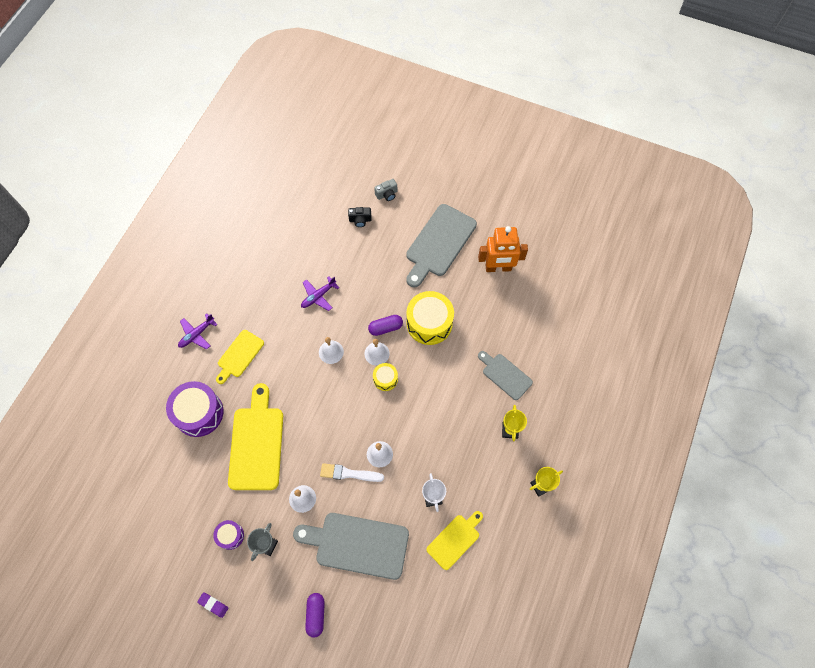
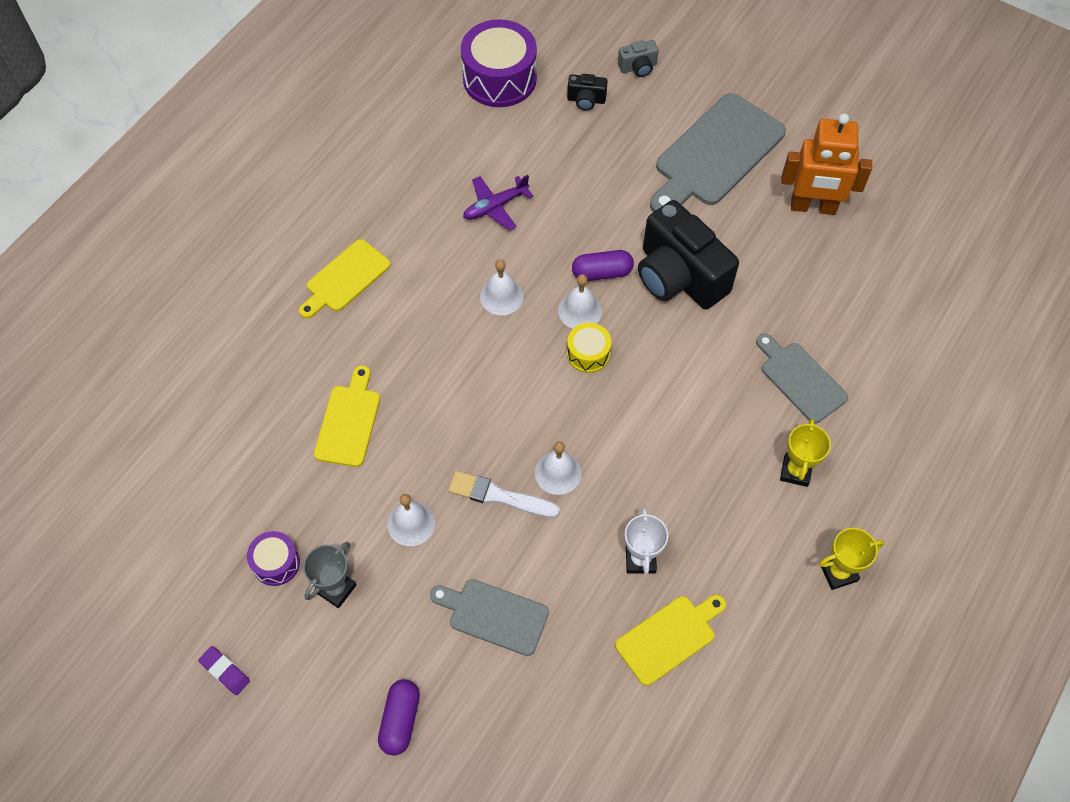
camera: 10 degrees right, 5 degrees down
(197, 334) = (280, 235): purple plane -> none
(199, 413) = (260, 358): purple drum -> purple drum (499, 78)
(257, 443) = (349, 421): yellow cutting board -> yellow cutting board, size x0.58
(357, 544) = (494, 615): grey cutting board -> grey cutting board, size x0.58
(429, 323) = (679, 276): yellow drum -> black camera

